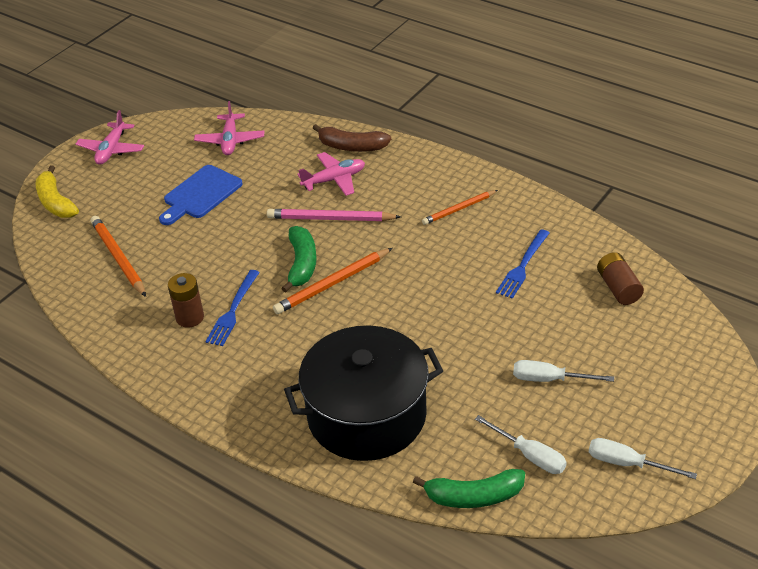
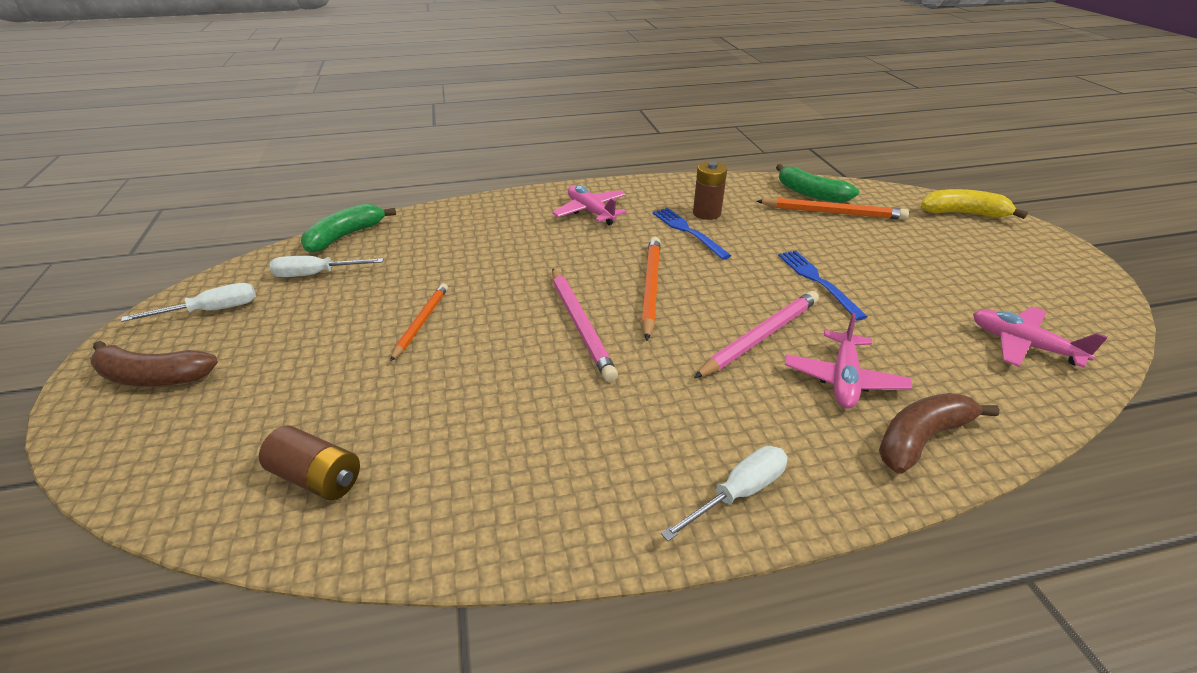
camera: 130 degrees right, 5 degrees down
(111, 150) = (1056, 266): pink plane -> pink plane (590, 212)
(200, 194) = (904, 281): blue cutting board -> none
(302, 264) = (704, 286): green banana -> green banana (810, 193)
(367, 415) = (483, 233): black pot -> none
(407, 287) = (580, 325): none -> pink pencil
(459, 209) = (653, 446): orange pencil -> orange pencil (421, 322)
(522, 266) = (480, 423): blue fork -> blue fork (817, 281)
(549, 379) = (340, 330): white screwdriver -> white screwdriver (738, 493)
(684, 416) = (153, 377): none -> brown banana

